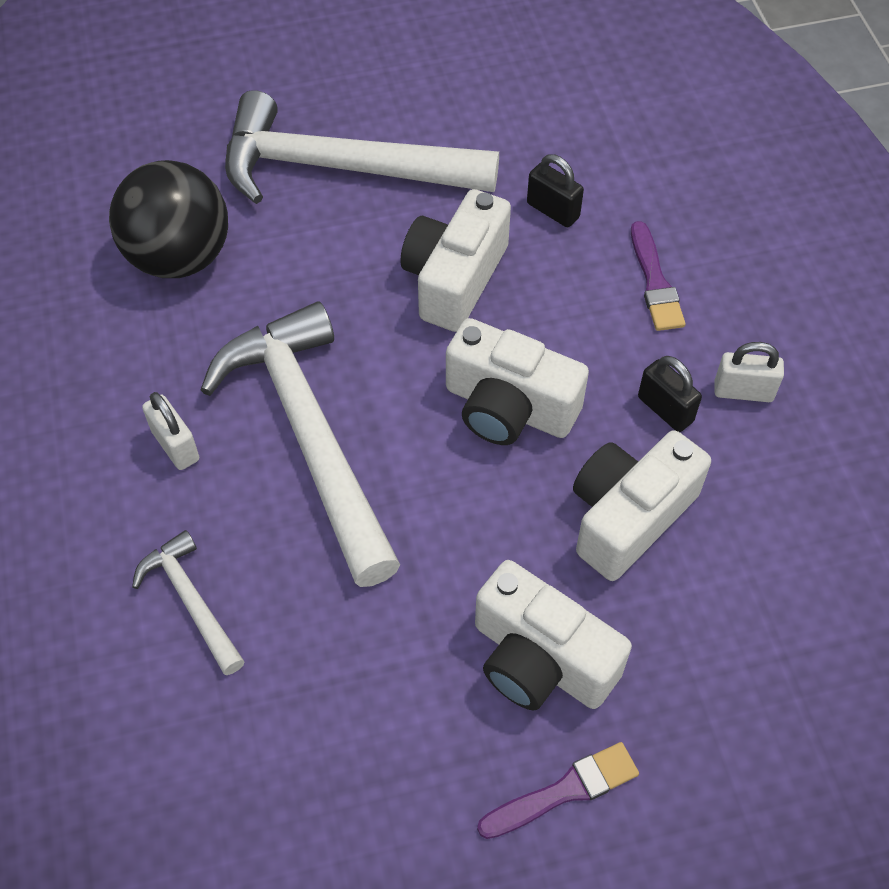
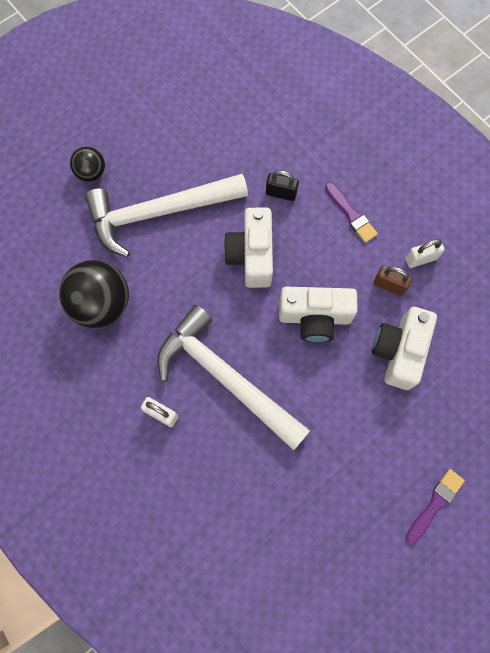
camera: 25 degrees left, 15 degrees up
(191, 600) = (216, 493): white hammer -> none
(272, 80) = (91, 173): none -> black ball
(540, 659) = (394, 444): white camera -> none
(665, 409) = (389, 285): black padlock -> brown padlock

